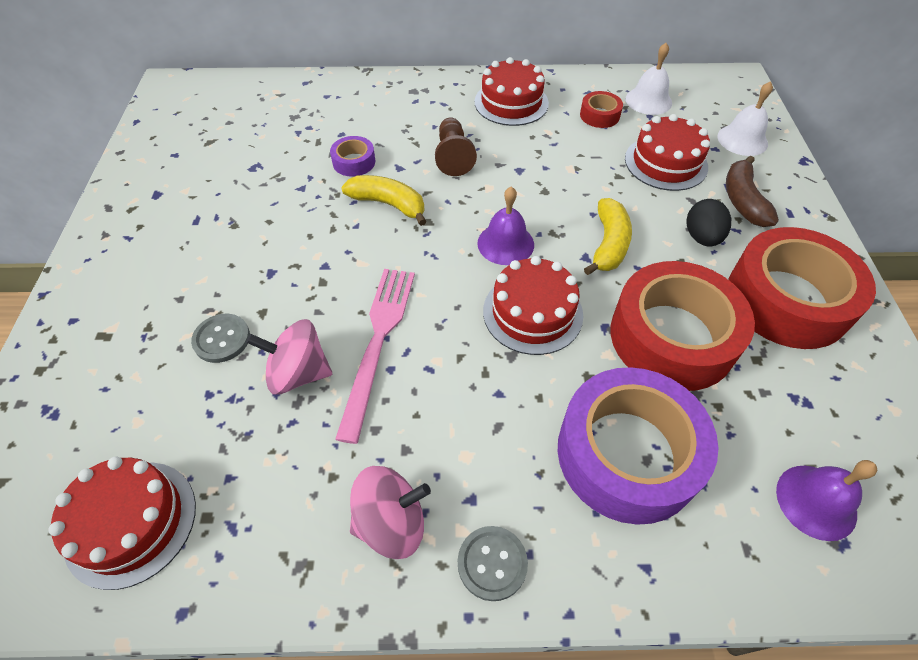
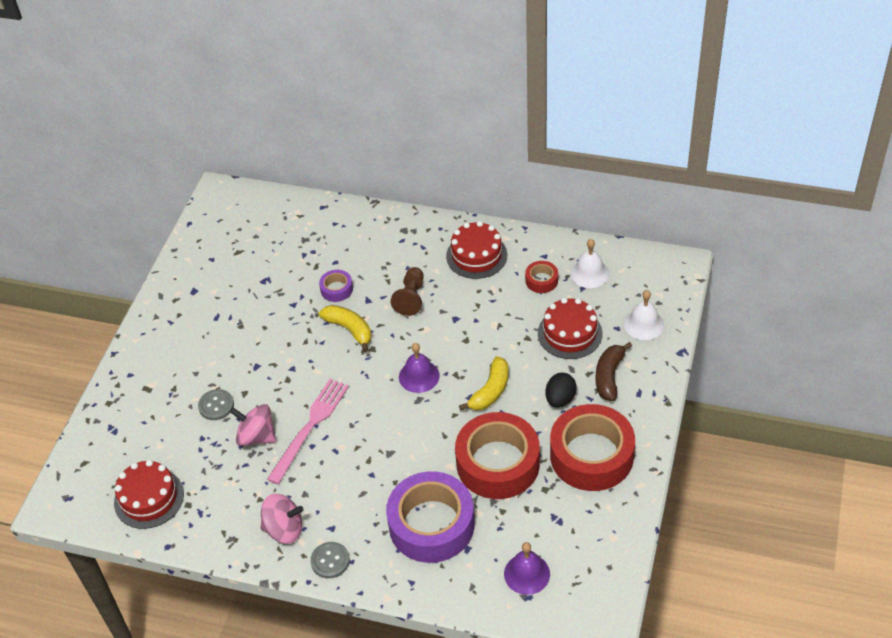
camera: 20 degrees right, 5 degrees down
(532, 313) = (415, 429): red cake -> none

